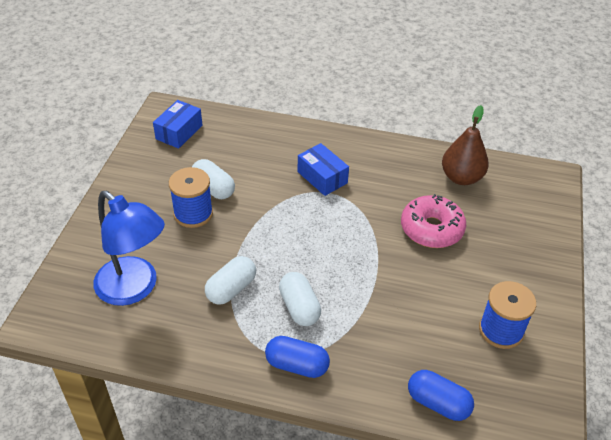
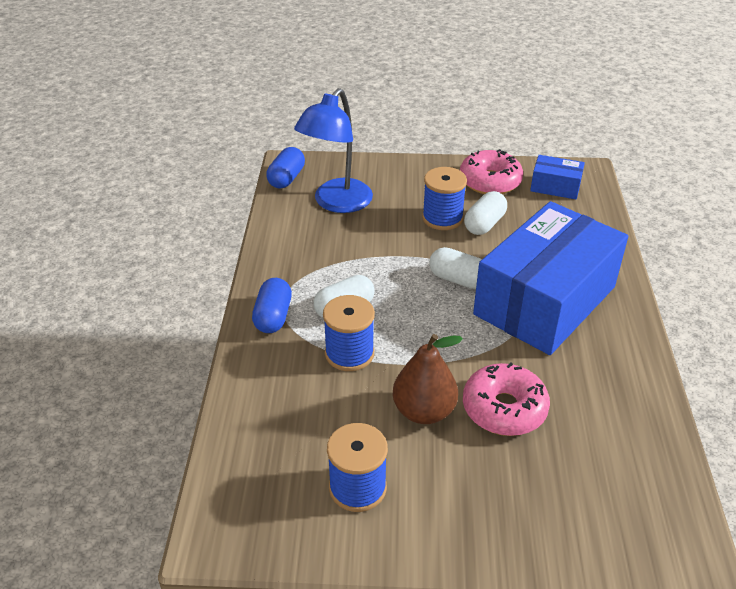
camera: 80 degrees right, 5 degrees down
(152, 169) = (490, 181): none -> pink donut
(231, 289) = (354, 259): white capsule -> white capsule (458, 279)
(322, 177) = (545, 300): blue box -> blue box, size x2.37
(358, 313) = (349, 353): none -> blue spool
(438, 403) = (243, 430): blue capsule -> blue capsule (286, 178)
(461, 178) = (620, 435): brown pear -> brown pear (424, 411)

